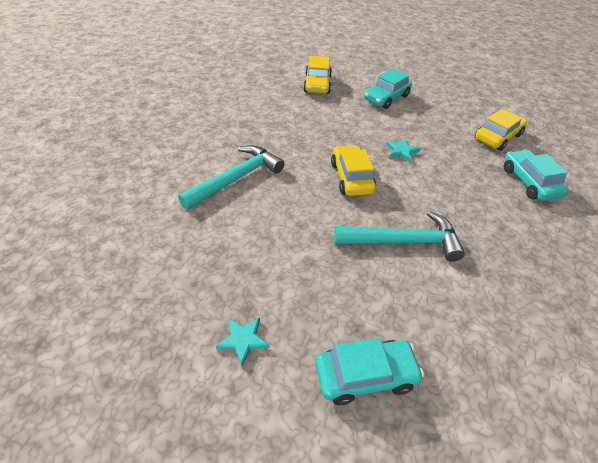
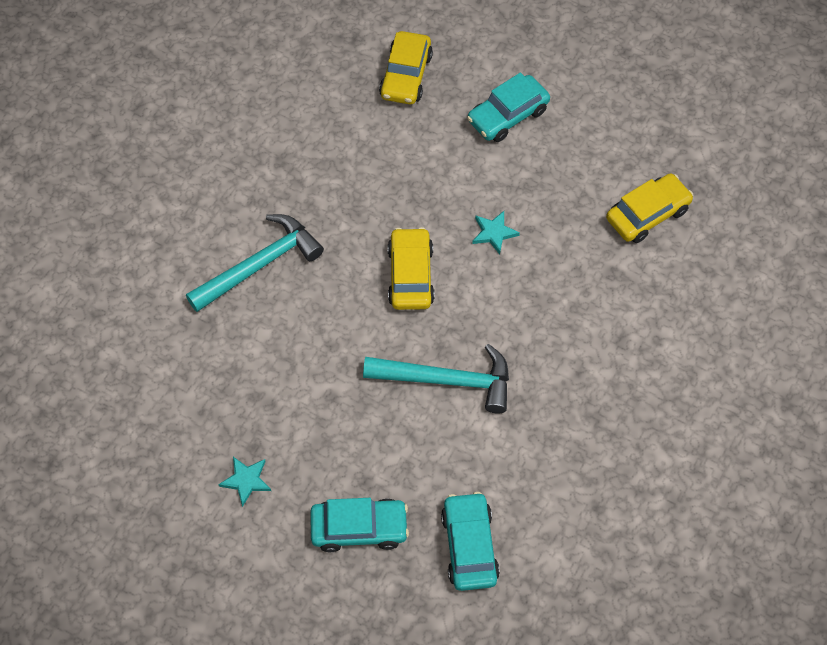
camera: 10 degrees right, 15 degrees up
(529, 182) = (651, 303): turquoise car -> turquoise car (469, 546)

